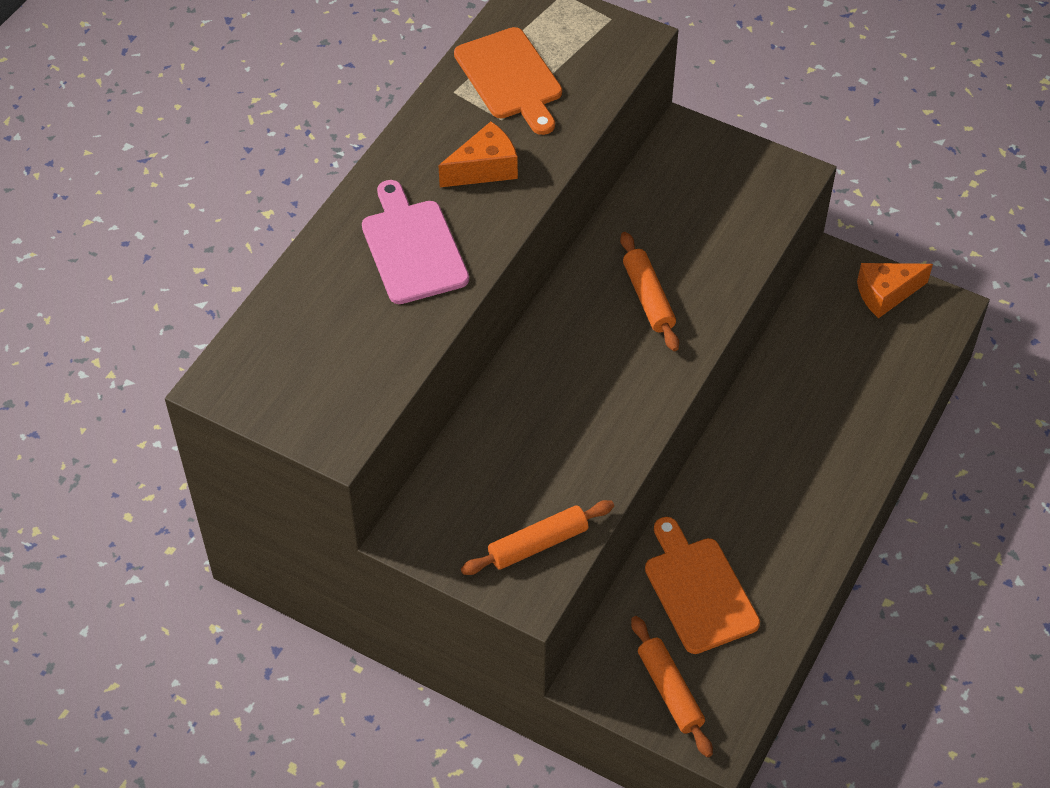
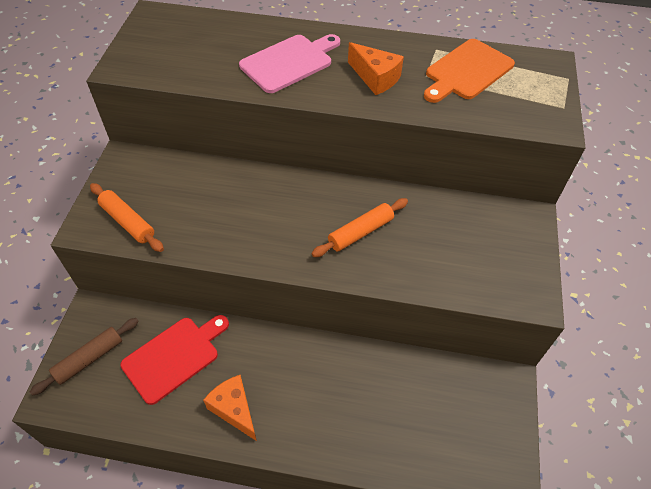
camera: 70 degrees right, 0 degrees up
(670, 691) = (89, 359): orange rolling pin -> brown rolling pin
(698, 590) = (174, 357): orange cutting board -> red cutting board
(886, 294) = (498, 428): orange cheese -> orange cheese (234, 409)

